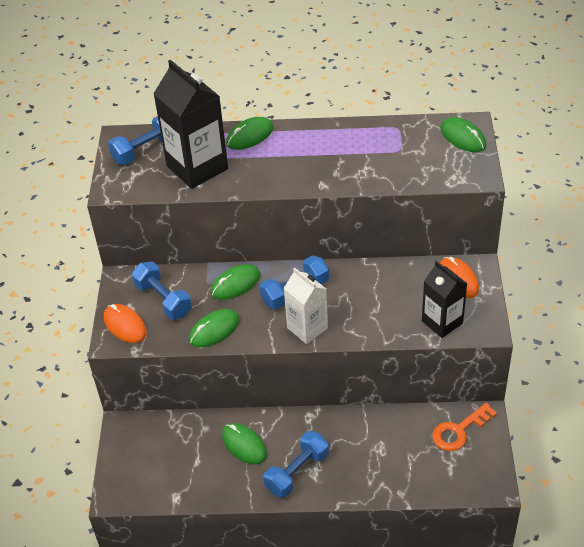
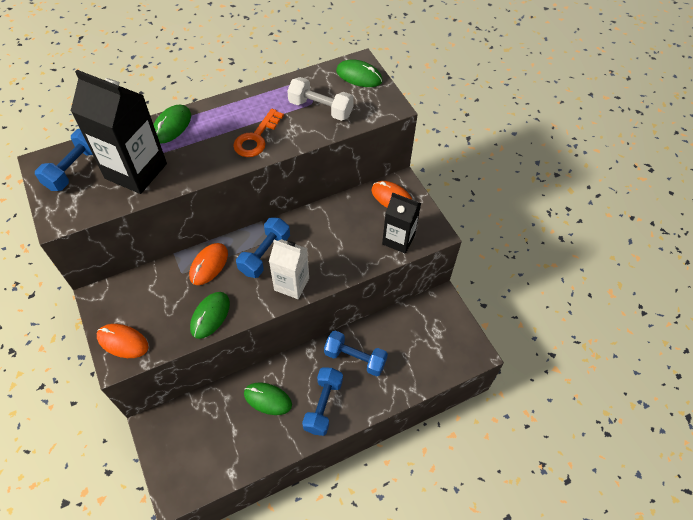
camera: 30 degrees left, 10 degrees up
(163, 300) = (148, 303): blue dumbbell -> blue dumbbell (355, 358)
(235, 284) = (209, 265): green mouse -> orange mouse
(404, 159) = (320, 109): none -> white dumbbell
(459, 431) = (430, 318): orange key -> orange key (256, 138)

